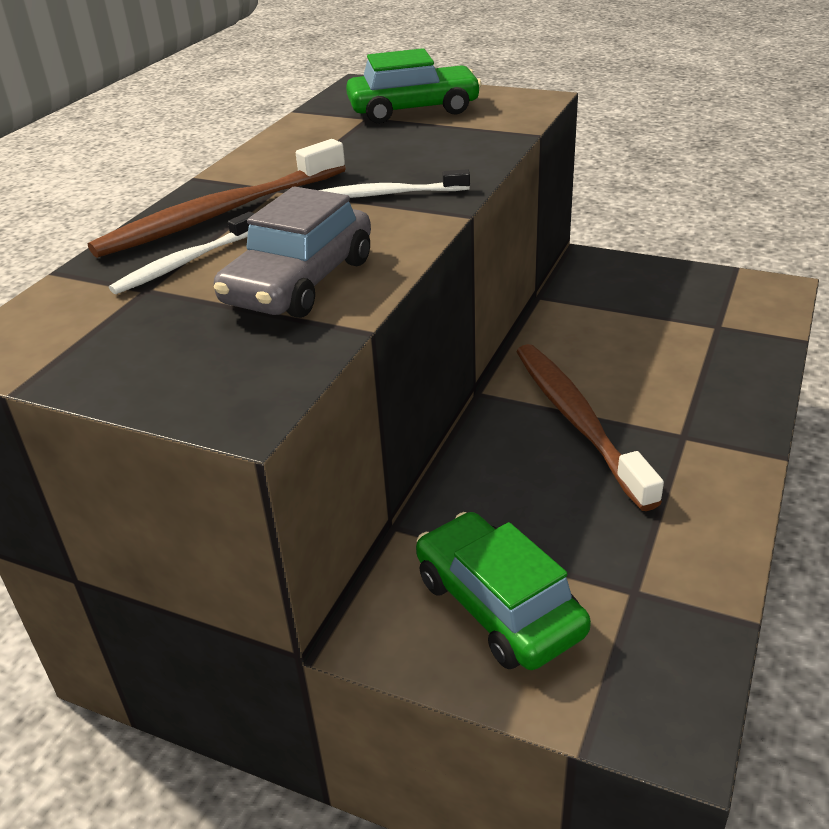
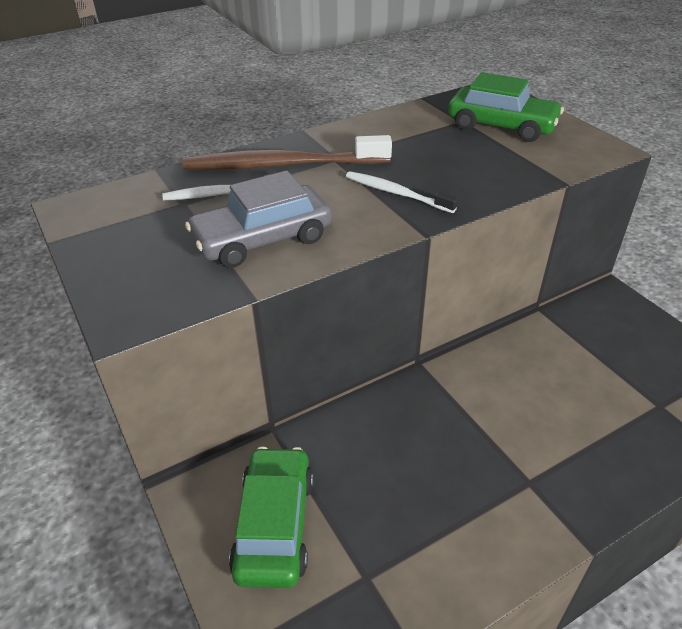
camera: 35 degrees right, 5 degrees up
(577, 420) = (463, 423): brown toothbrush -> none

